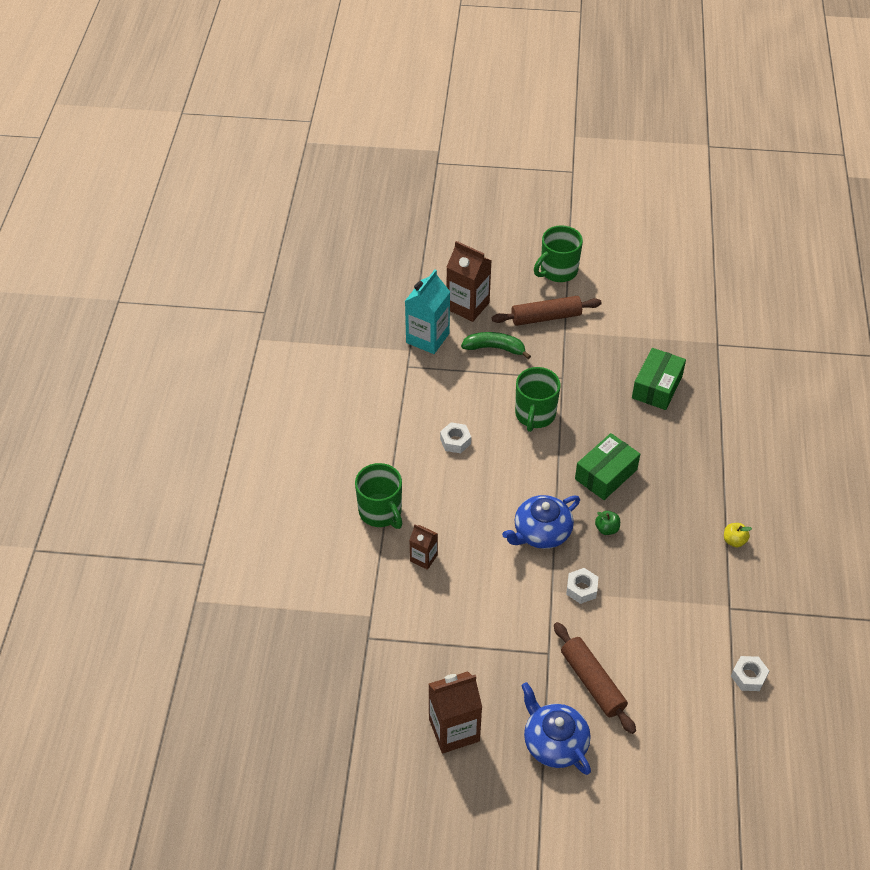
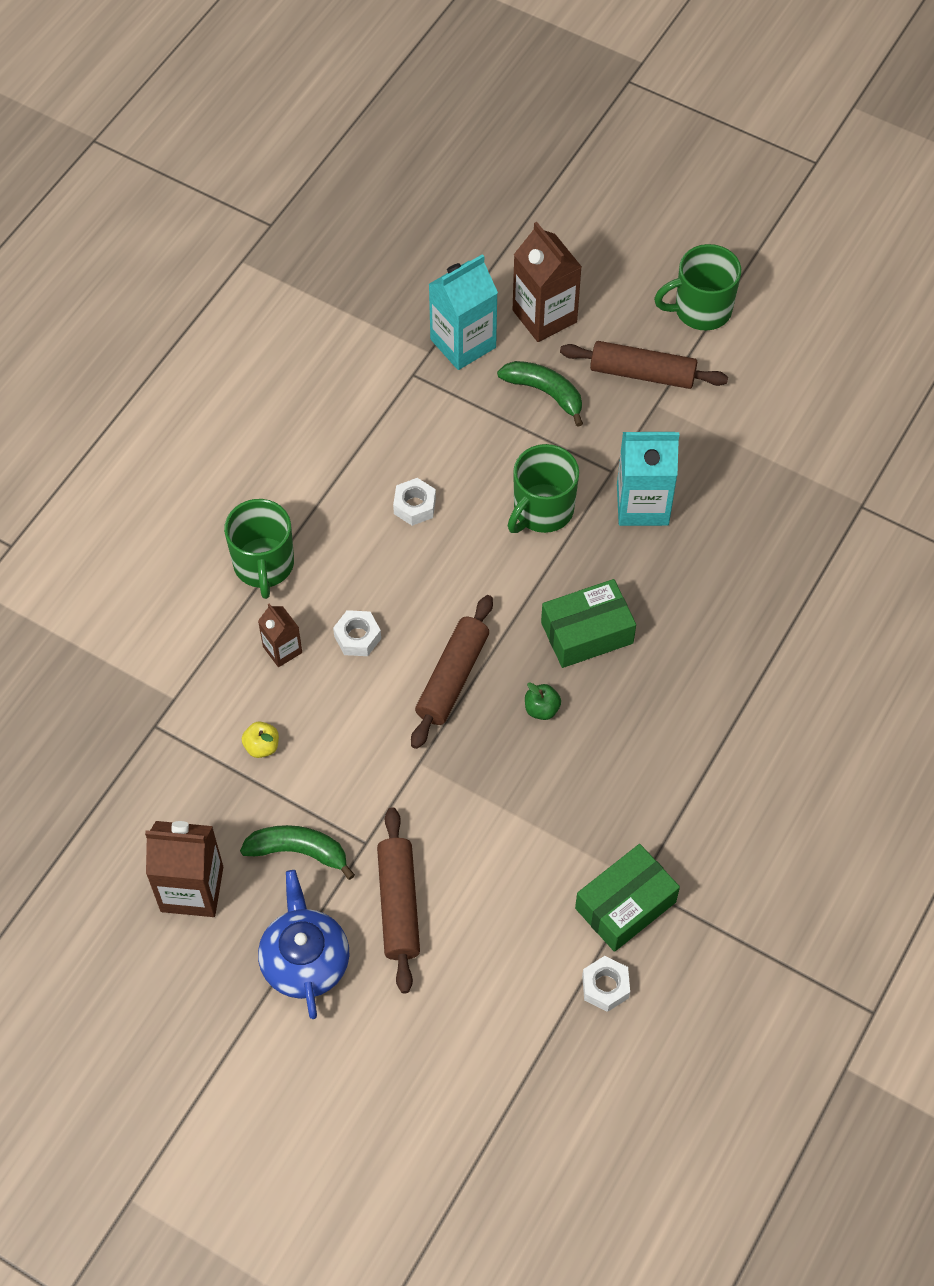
camera: 25 degrees right, 10 degrees up
(509, 676) = (299, 851): none -> green banana
(541, 532) = (452, 678): blue teapot -> brown rolling pin
(581, 589) = (459, 776): white nut -> white nut (357, 637)
(592, 389) = (642, 504): none -> turquoise carton
(657, 387) = (735, 535): green box -> green box (625, 905)
(734, 541) = (703, 797): yellow apple -> yellow apple (262, 746)

